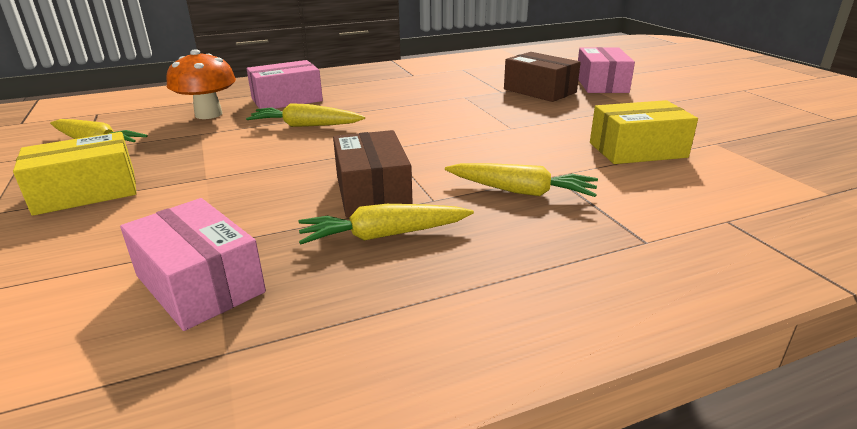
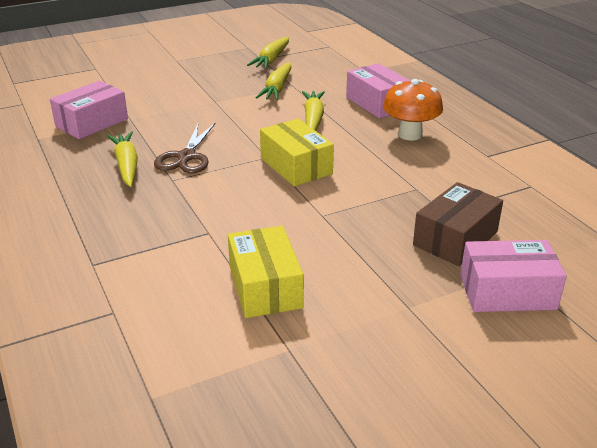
camera: 85 degrees right, 5 degrees up
(86, 192) = (198, 75): yellow box -> yellow box (296, 166)
(208, 114) = (333, 80): orange mushroom -> orange mushroom (410, 134)
(372, 192) = (186, 157): brown box -> brown scissors
(521, 191) = (180, 215): yellow carrot -> yellow carrot (277, 89)

